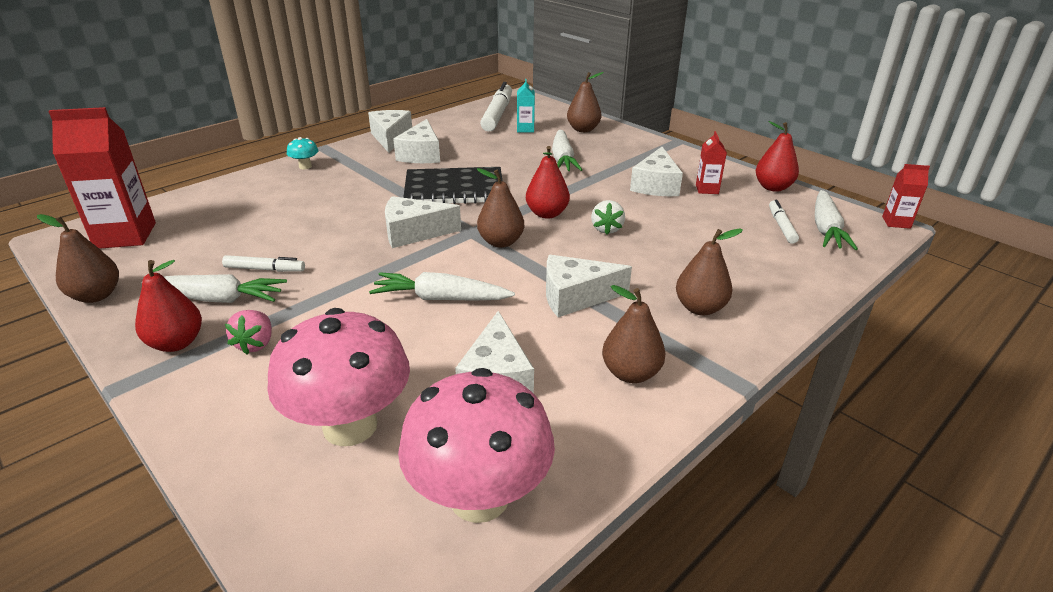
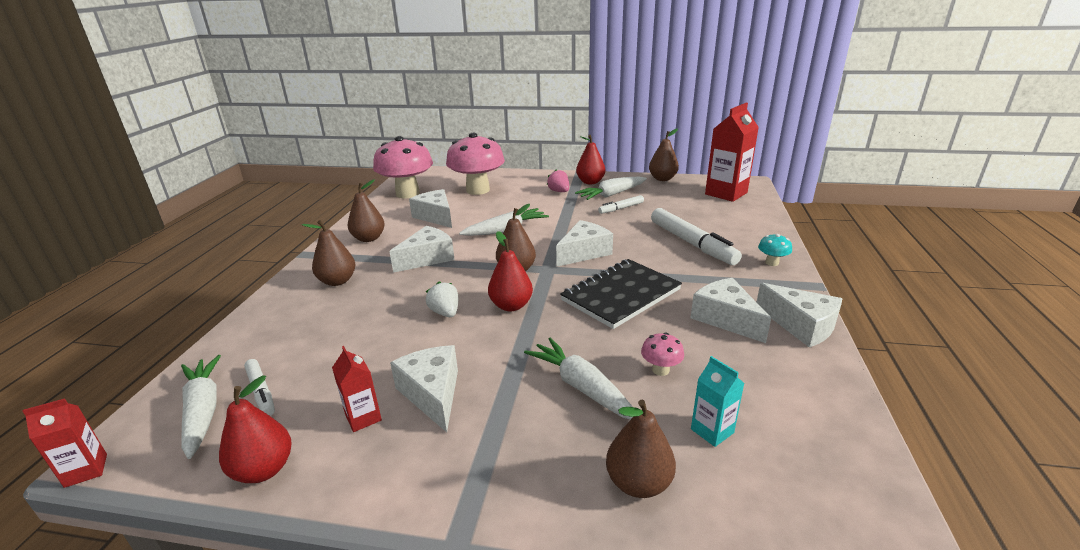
camera: 145 degrees right, 5 degrees down
(497, 114) = (809, 451): white marker -> white marker (691, 243)
(507, 150) = (660, 370): none -> pink mushroom

